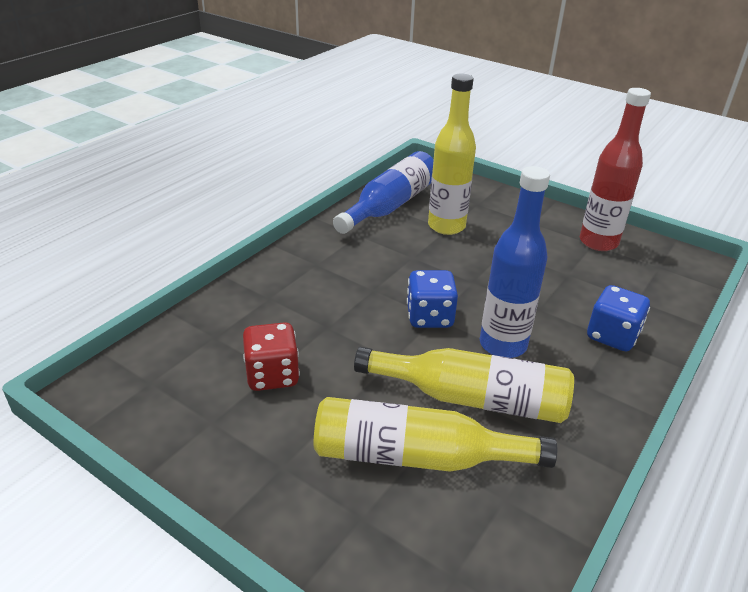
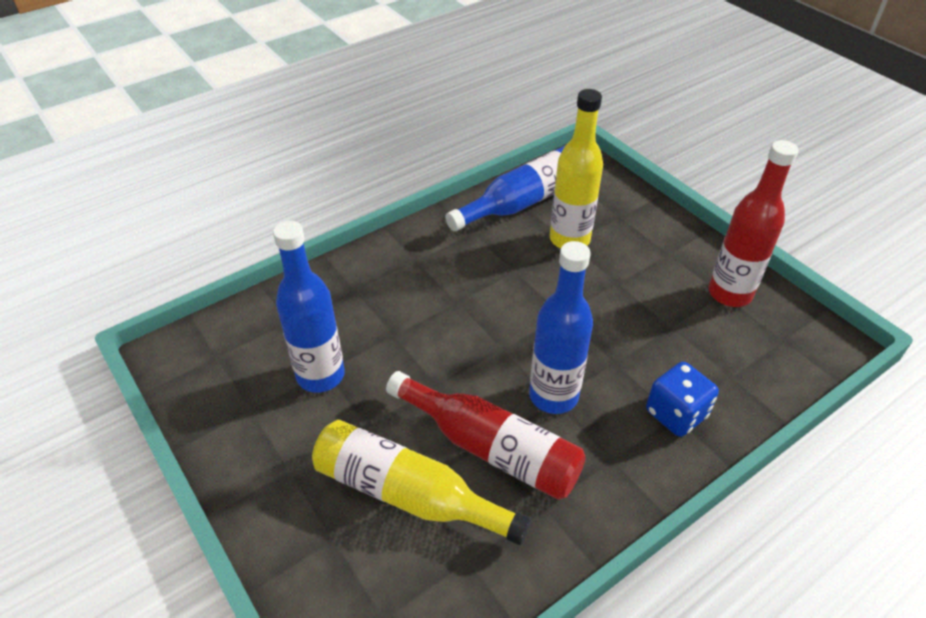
camera: 20 degrees right, 10 degrees up
(272, 375) = (320, 375): red dice -> blue bottle
(429, 317) = (496, 346): blue dice -> none
(472, 398) = (491, 448): yellow bottle -> red bottle

